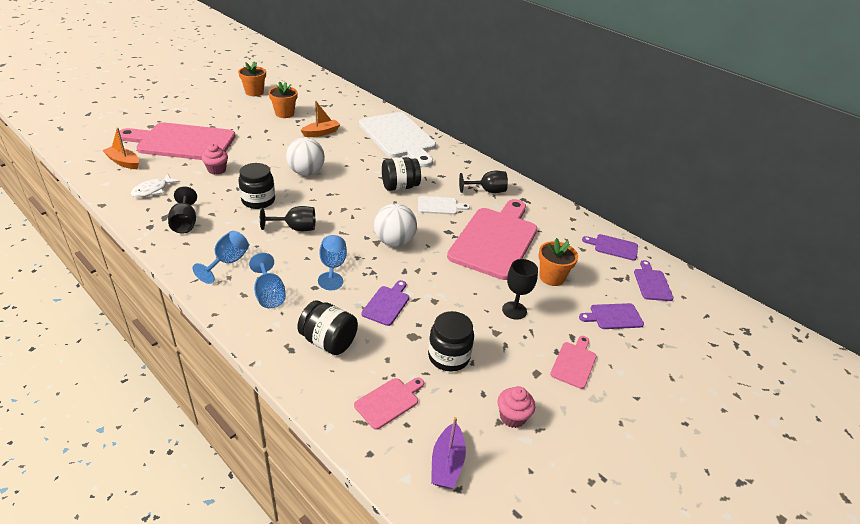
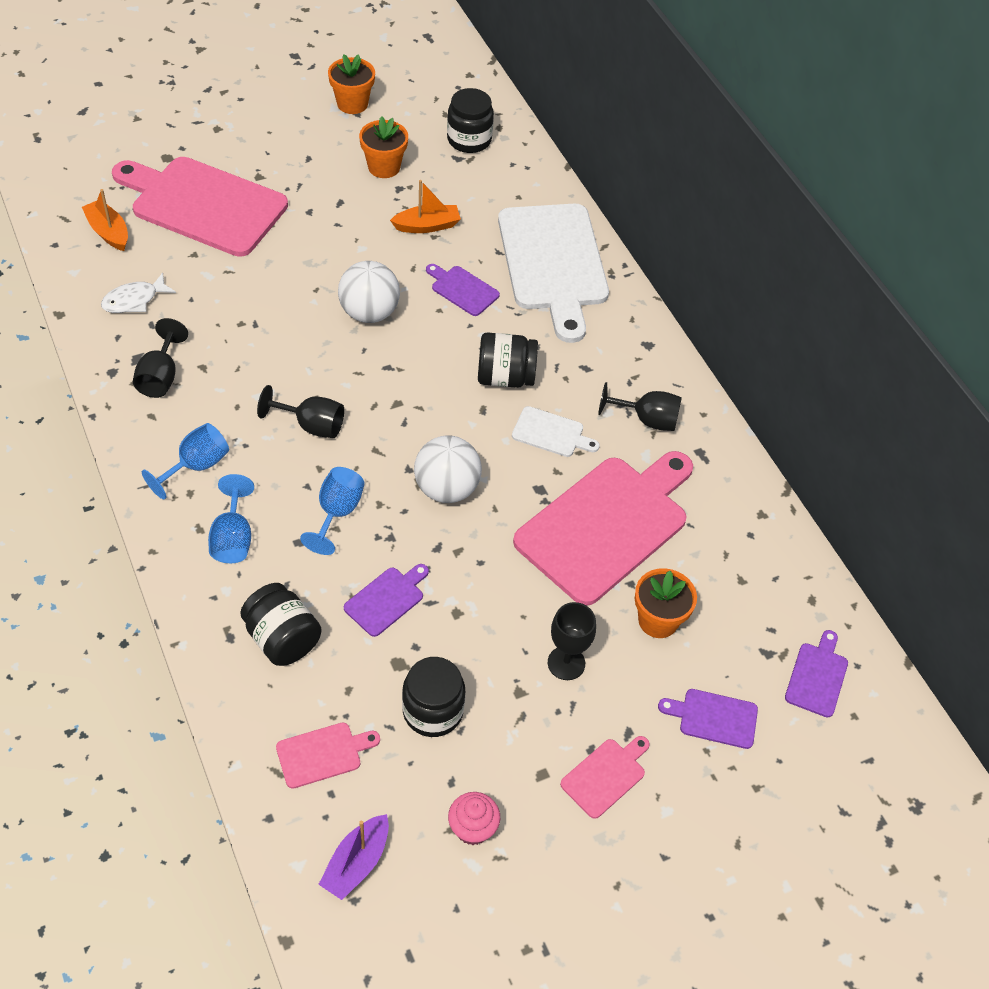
camera: 20 degrees right, 15 degrees up
(217, 170) = (236, 278): pink cupcake -> none
(258, 200) = (277, 356): black jar -> black jar (469, 140)
(613, 247) = (797, 590): purple cutting board -> purple cutting board (462, 290)

